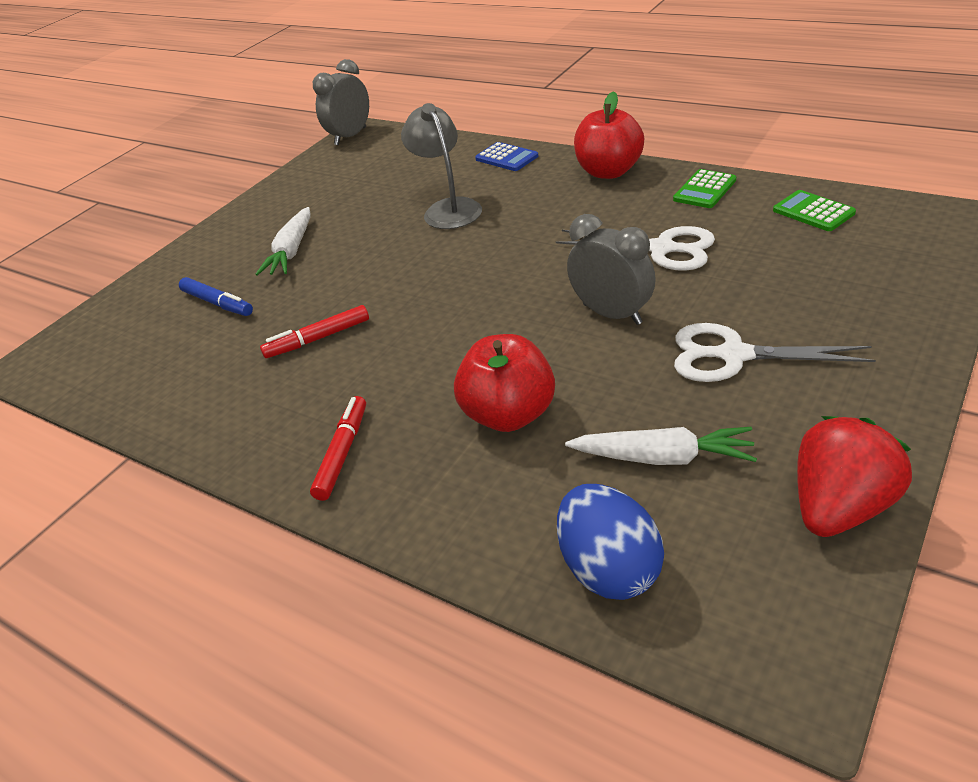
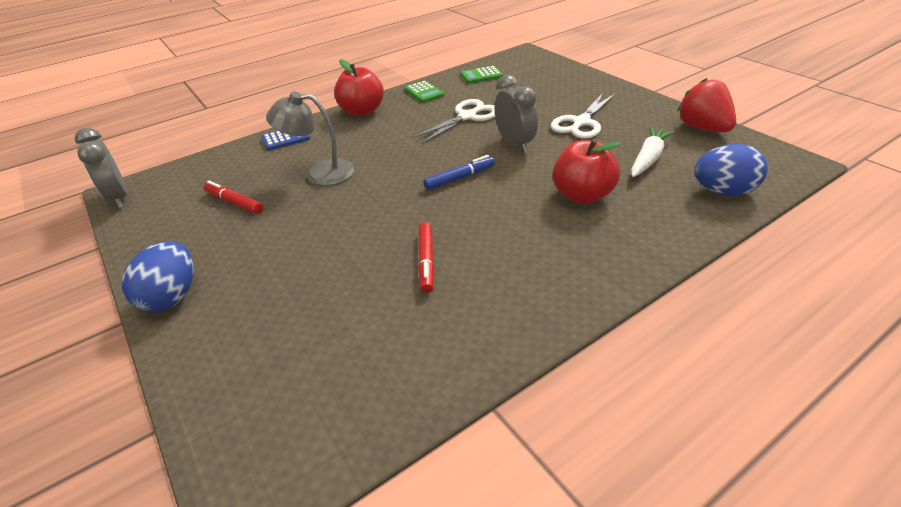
camera: 70 degrees left, 0 degrees up
(217, 303) = (305, 317): blue marker -> blue marker (460, 178)
(228, 229) = (172, 297): none -> blue egg
(291, 251) = (274, 259): white carrot -> none
(343, 453) = (577, 268): red marker -> red marker (234, 202)
(612, 314) = (515, 144): grey clock -> grey clock turned 90 degrees clockwise

